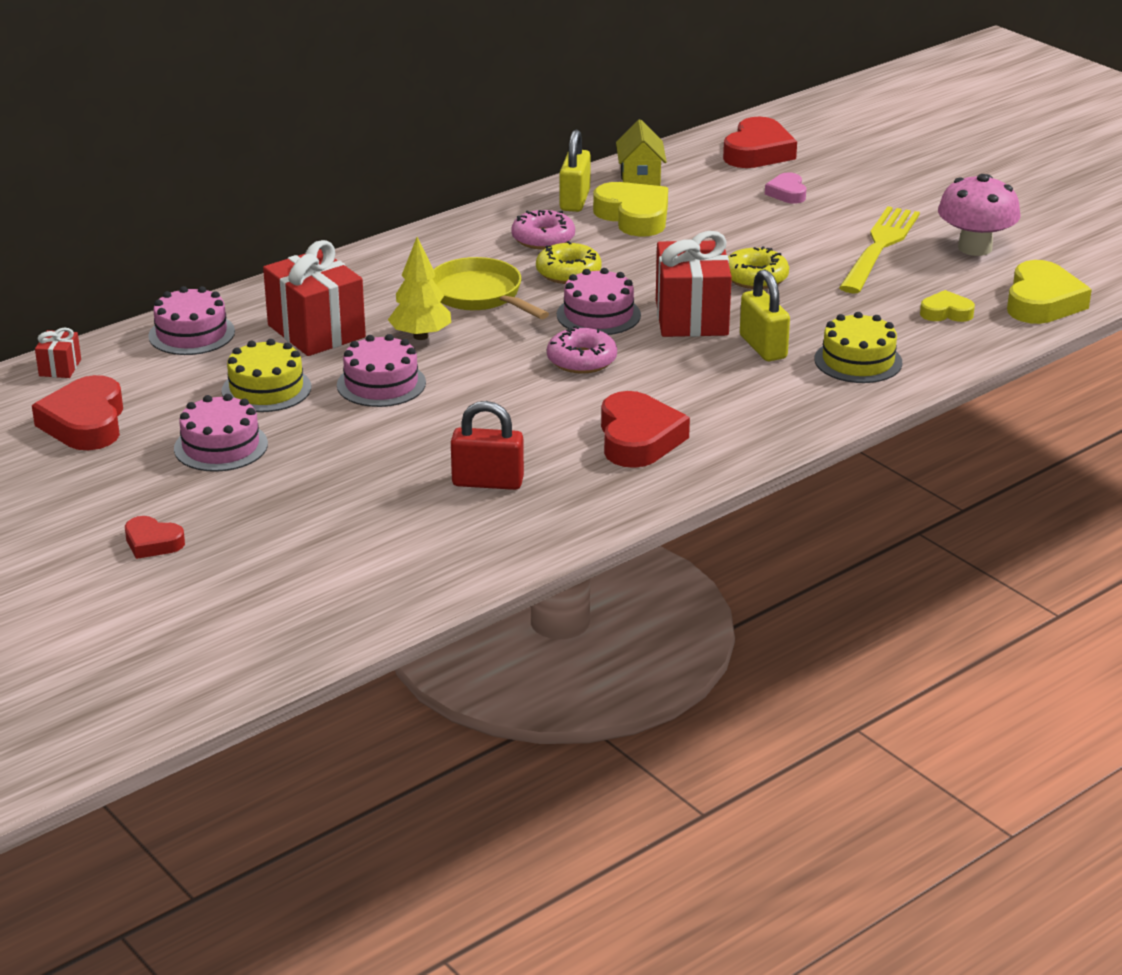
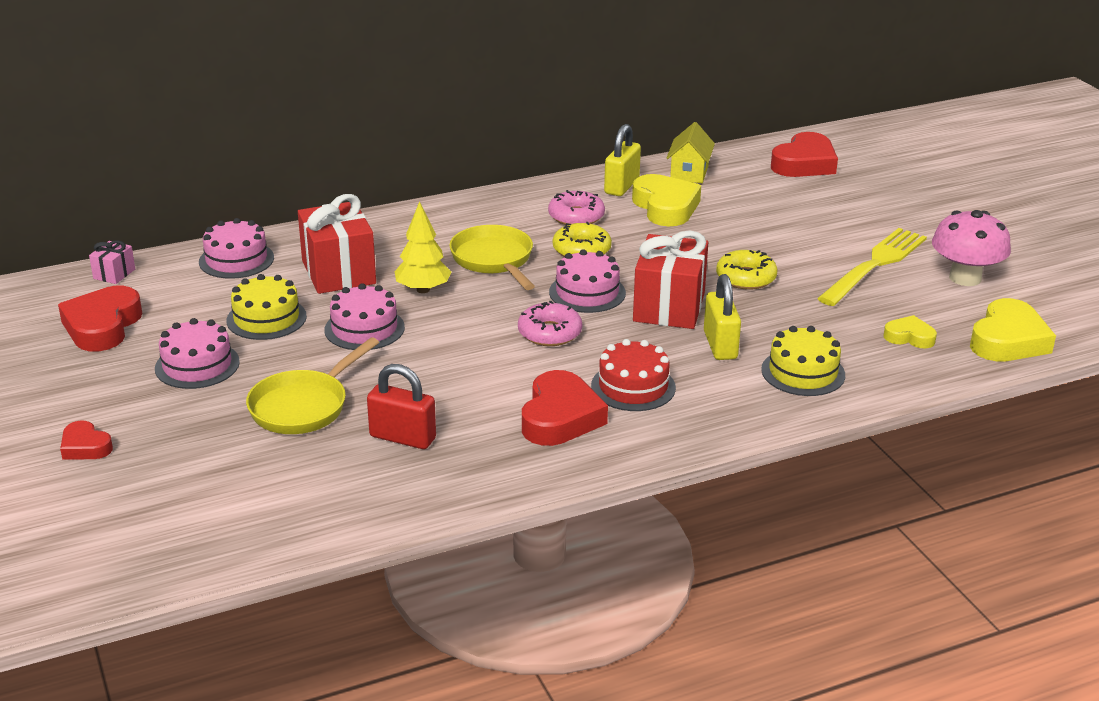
camera: 15 degrees right, 0 degrees up
(60, 368) = (114, 274): red gift -> pink gift
(364, 469) = (303, 406): none -> yellow pan
(696, 399) = (633, 387): none -> red cake
(787, 193) = (813, 203): pink heart -> none

